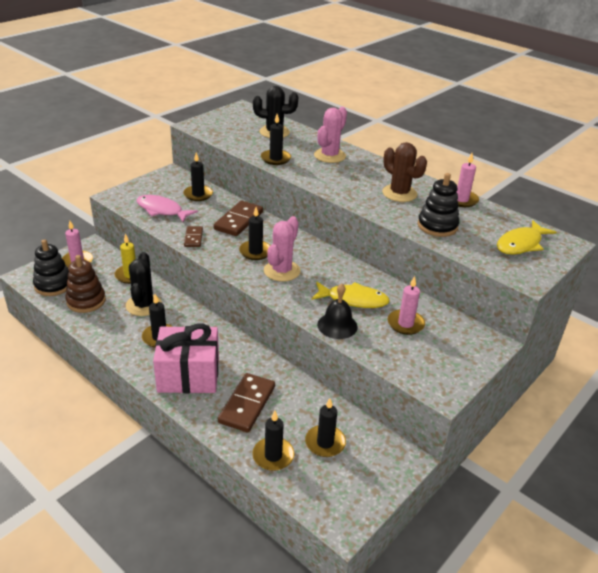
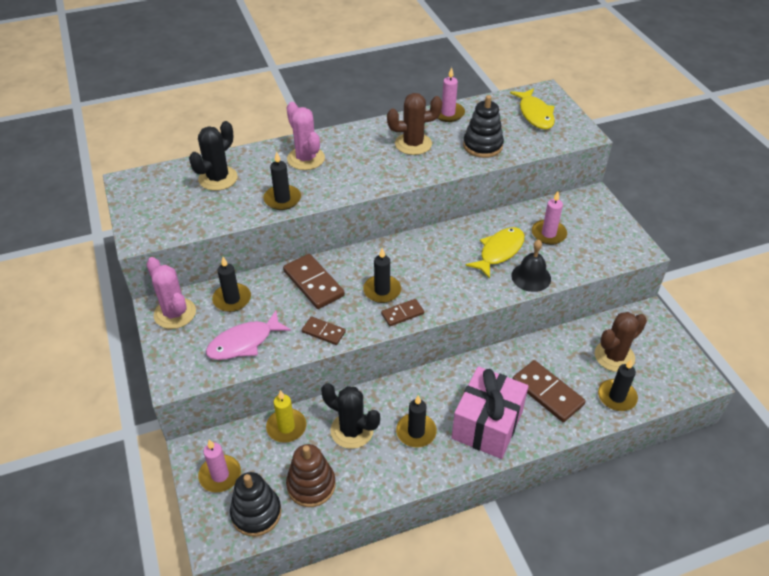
camera: 60 degrees left, 10 degrees up
(238, 267) = (402, 314): none -> brown domino
(282, 271) = (427, 283): pink cactus -> pink cactus (175, 313)
(325, 443) = (614, 356): black candle -> brown cactus

